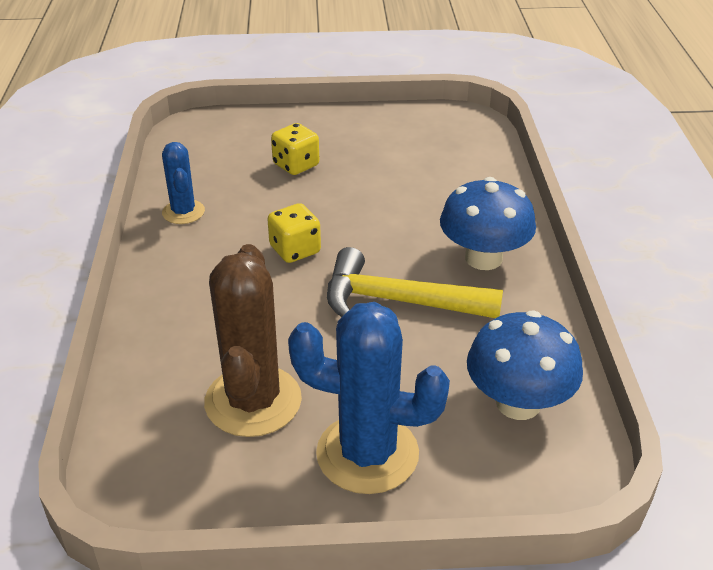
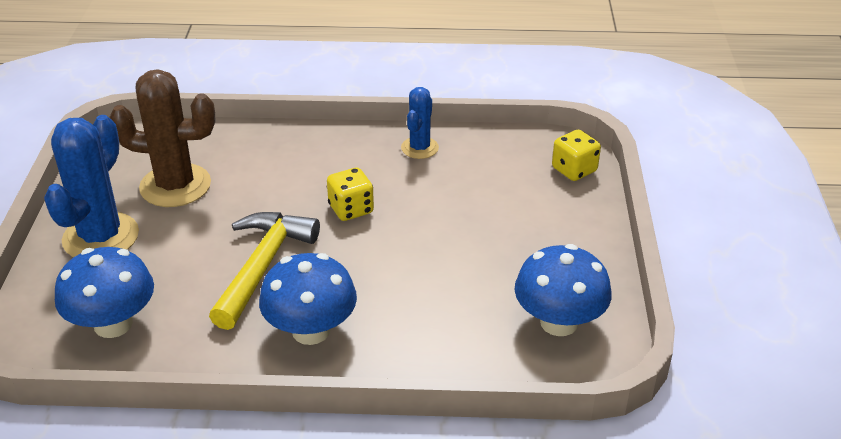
camera: 95 degrees right, 0 degrees up
(183, 212) = (419, 148): blue cactus -> blue cactus turned 60 degrees counterclockwise
(296, 165) = (493, 213): yellow dice -> yellow dice (574, 170)
(435, 134) = (559, 322): none -> blue mushroom

